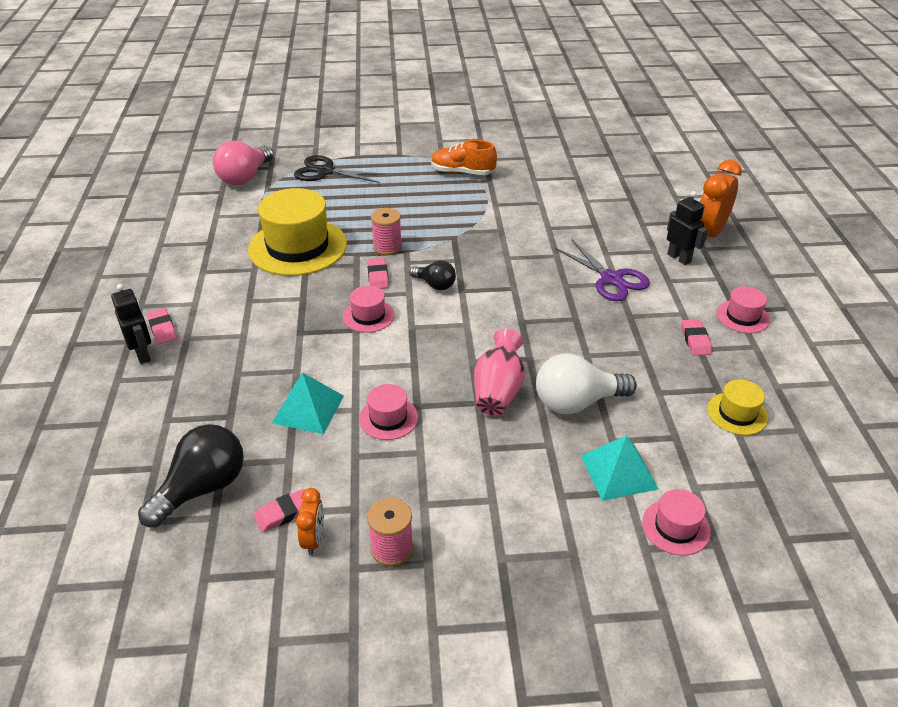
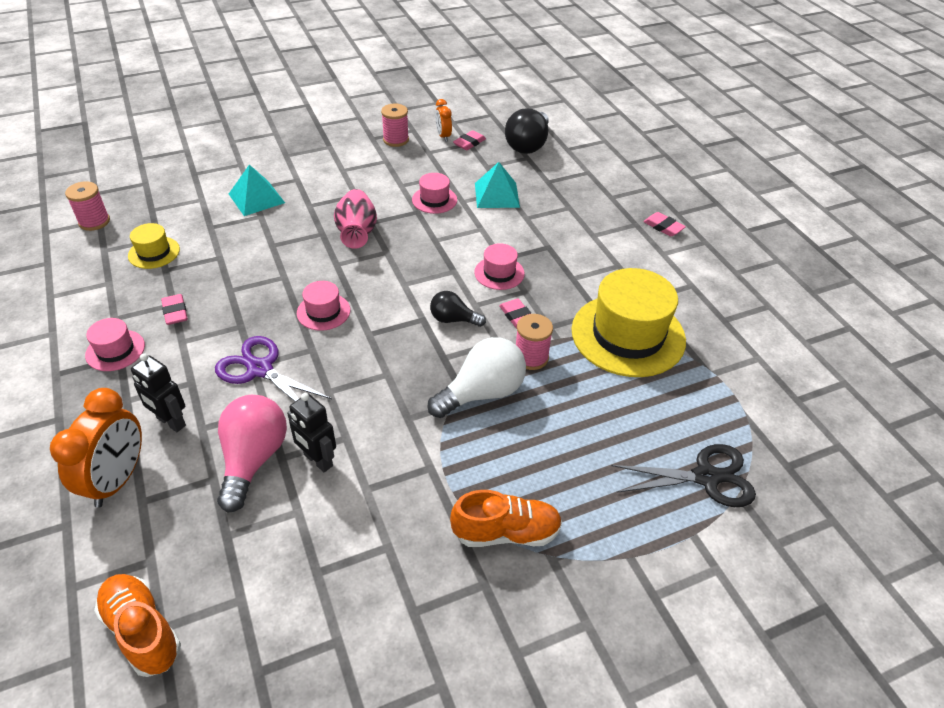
camera: 160 degrees right, 5 degrees up
(143, 354) = (654, 206): black robot -> black robot (318, 460)
(245, 177) = (798, 434): pink light bulb -> pink light bulb (253, 459)
(577, 402) = (290, 236): white light bulb -> white light bulb (482, 393)
(673, 174) = (142, 631): none -> orange shoe
(676, 527) = (219, 176): pink hat -> pink hat (323, 312)
(832, 478) = (94, 222): none -> pink spool

